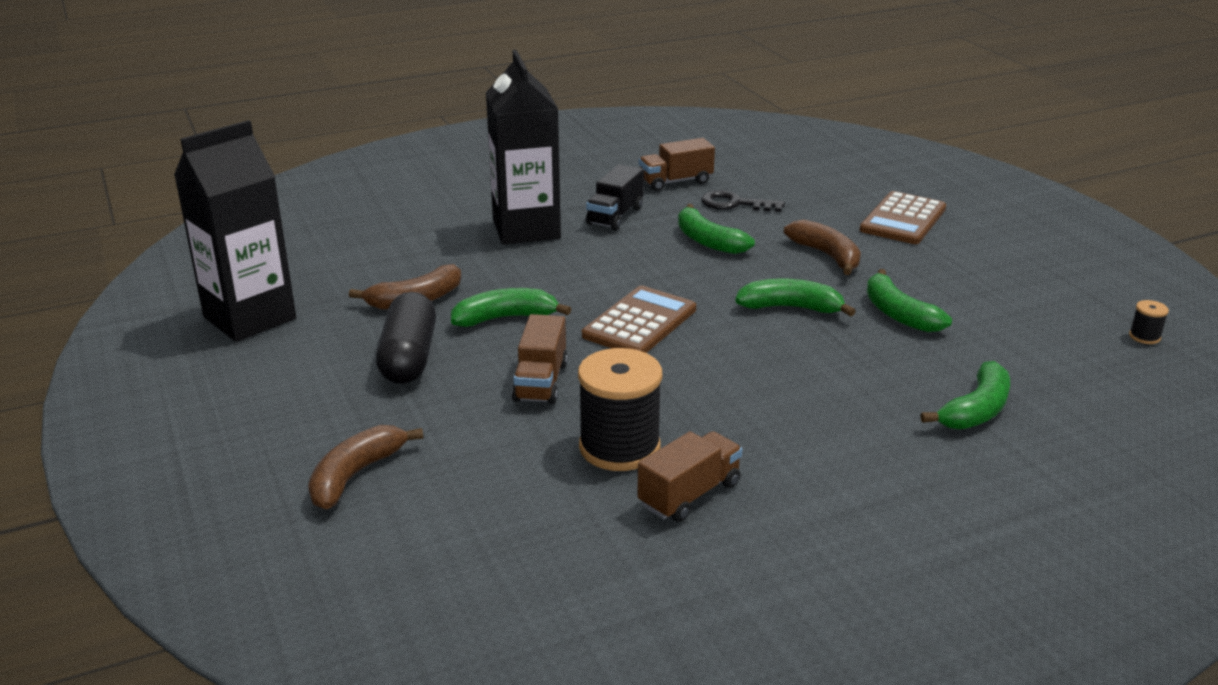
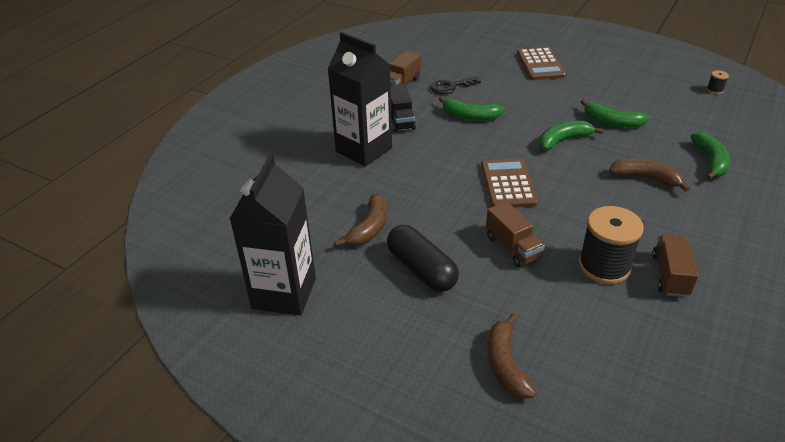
camera: 35 degrees left, 10 degrees up
(505, 318) = (436, 215): green banana -> none
(826, 255) = (536, 101): brown banana -> brown banana (645, 178)

